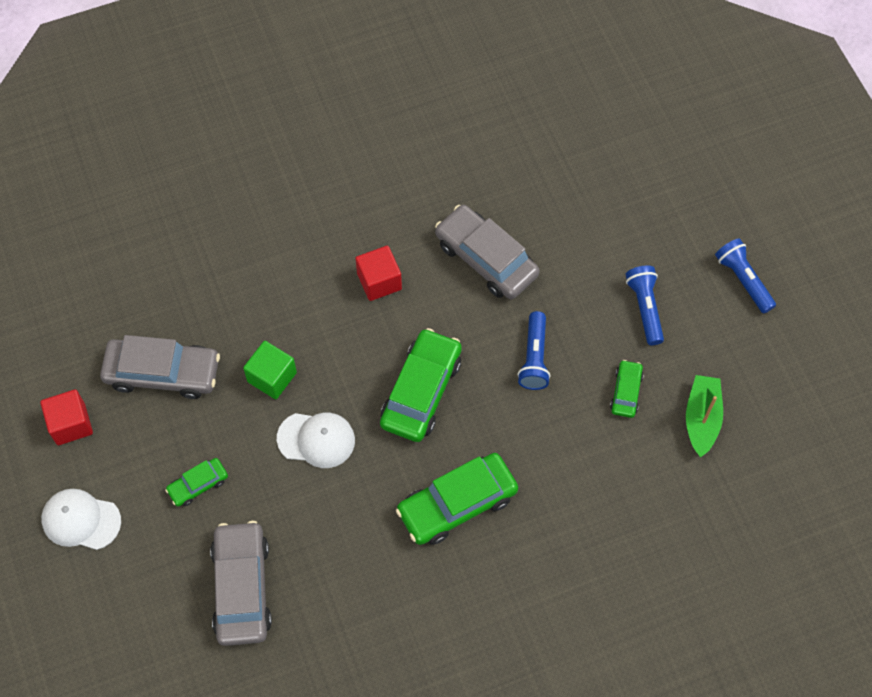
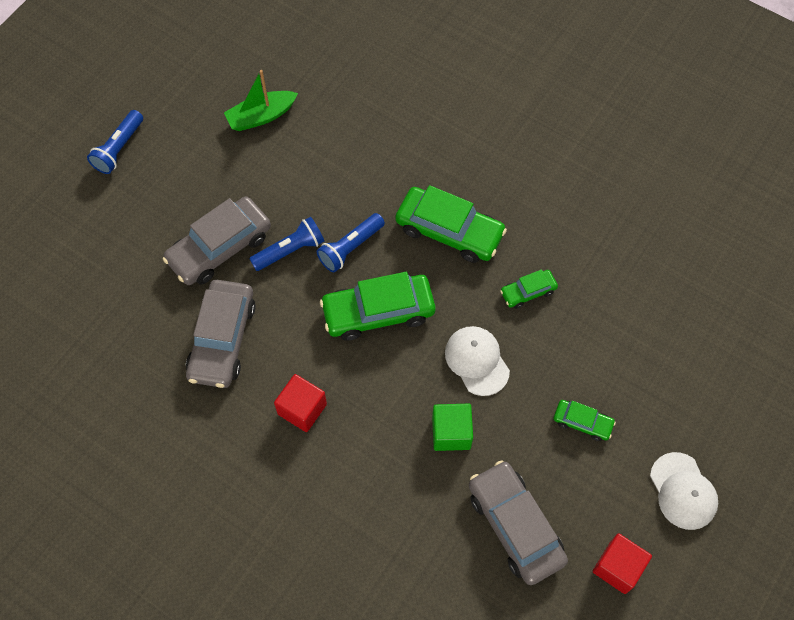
camera: 125 degrees left, 0 degrees up
(242, 587) = (629, 332): grey car -> grey car (219, 247)
(626, 392) = (274, 174): green car -> green car (528, 292)
(645, 308) = (191, 200): blue flashlight -> blue flashlight (350, 248)

